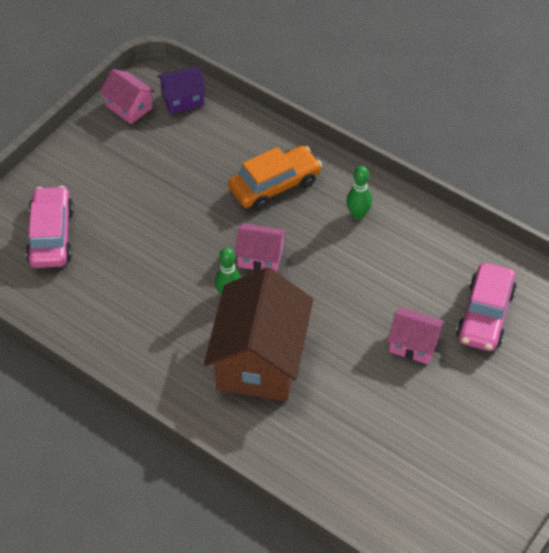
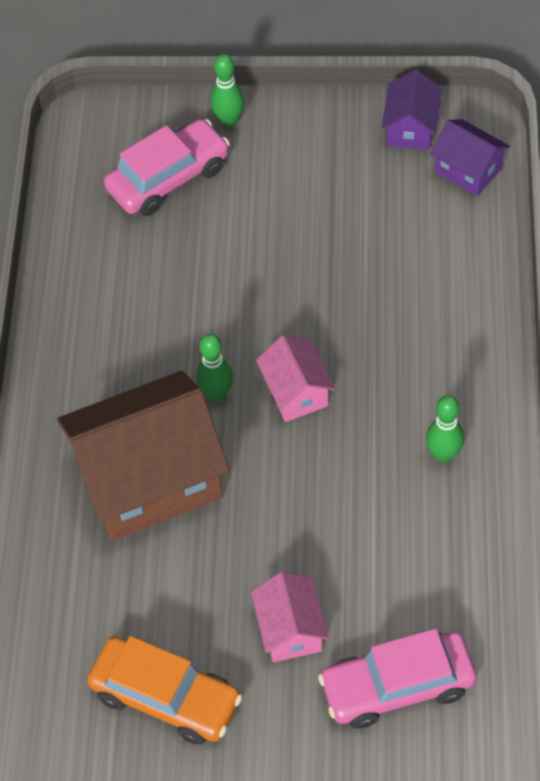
camera: 60 degrees right, 5 degrees up
(38, 184) = (229, 120): none -> green bowling pin
(129, 107) = (411, 128): pink house -> purple house
(274, 185) = (416, 341): orange car -> orange car (166, 697)

